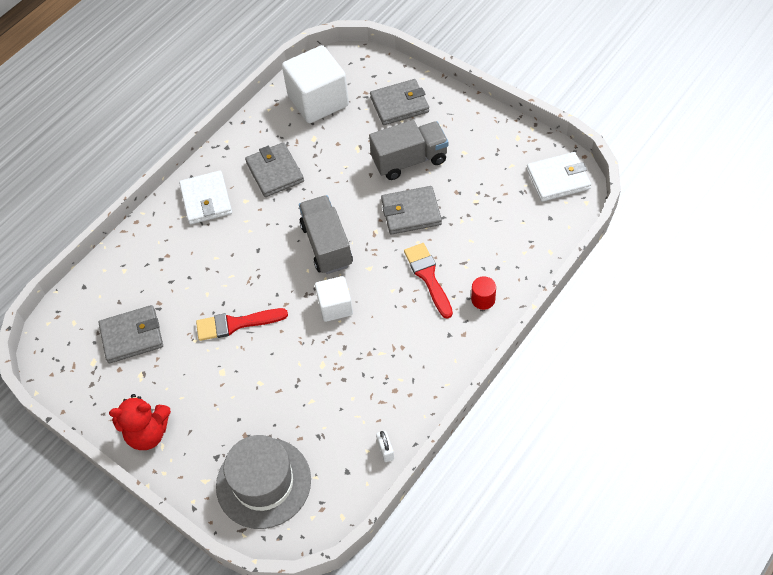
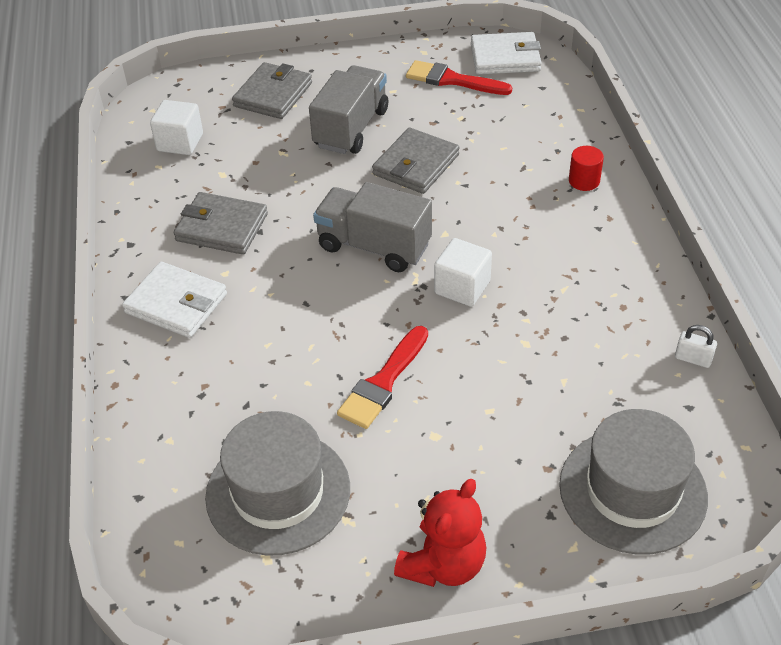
camera: 50 degrees left, 10 degrees down
(132, 336) = (278, 492): grey wallet -> grey hat
(318, 101) = (180, 142): white cube -> white cube, size x0.56
(428, 277) = (510, 200): red brush -> red brush (452, 80)
(558, 179) = (505, 57): white wallet -> white wallet turned 60 degrees clockwise

